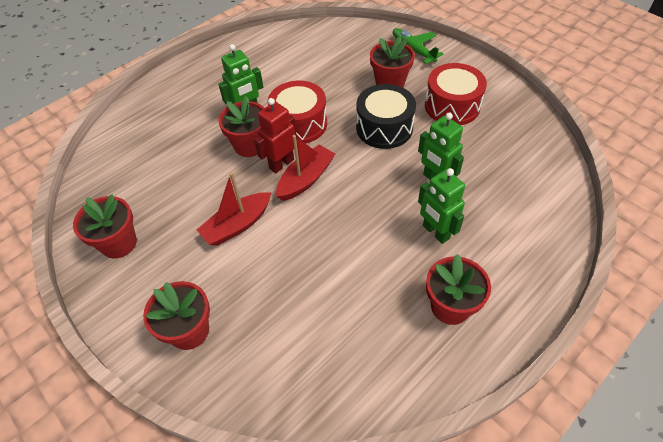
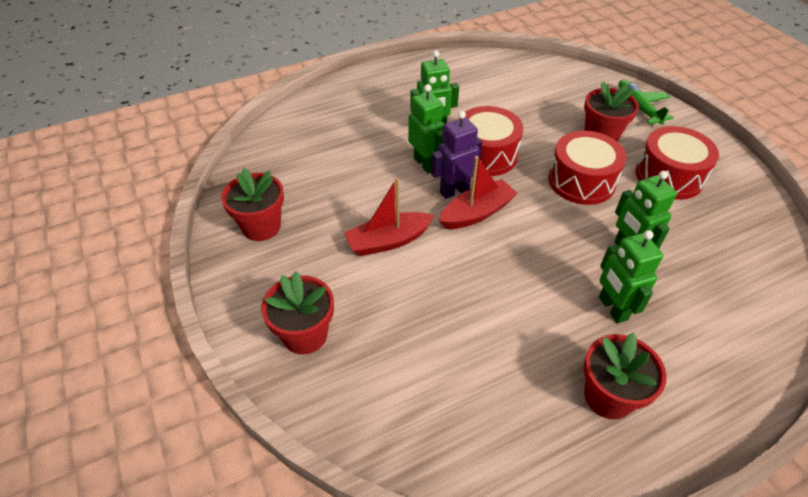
camera: 15 degrees right, 5 degrees down
(249, 145) = (425, 164): red flower pot -> green robot
(281, 164) = (454, 190): red robot -> purple robot
(384, 128) = (581, 181): black drum -> red drum

